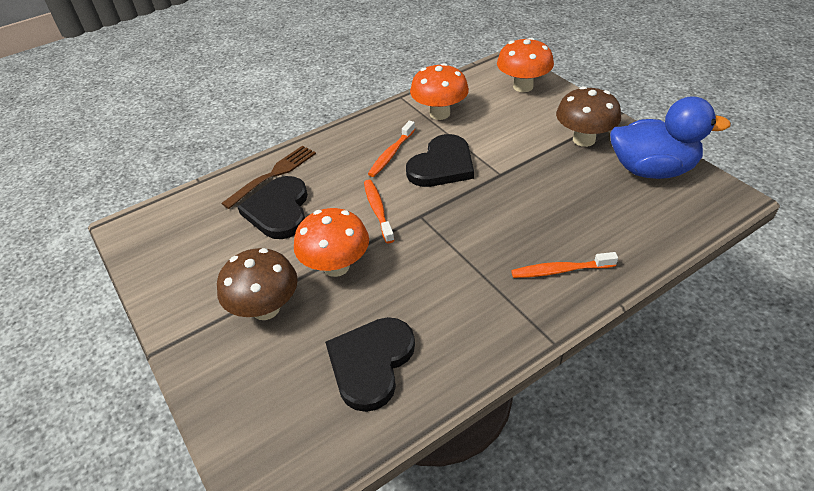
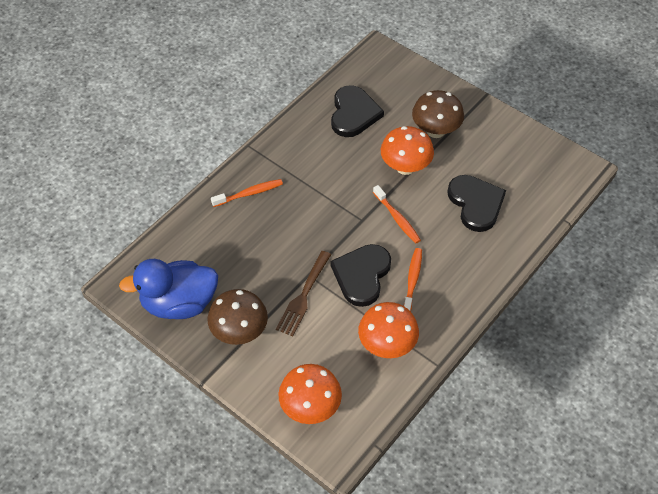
camera: 160 degrees right, 10 degrees up
(273, 174) = (504, 237): brown fork -> brown fork (303, 296)

